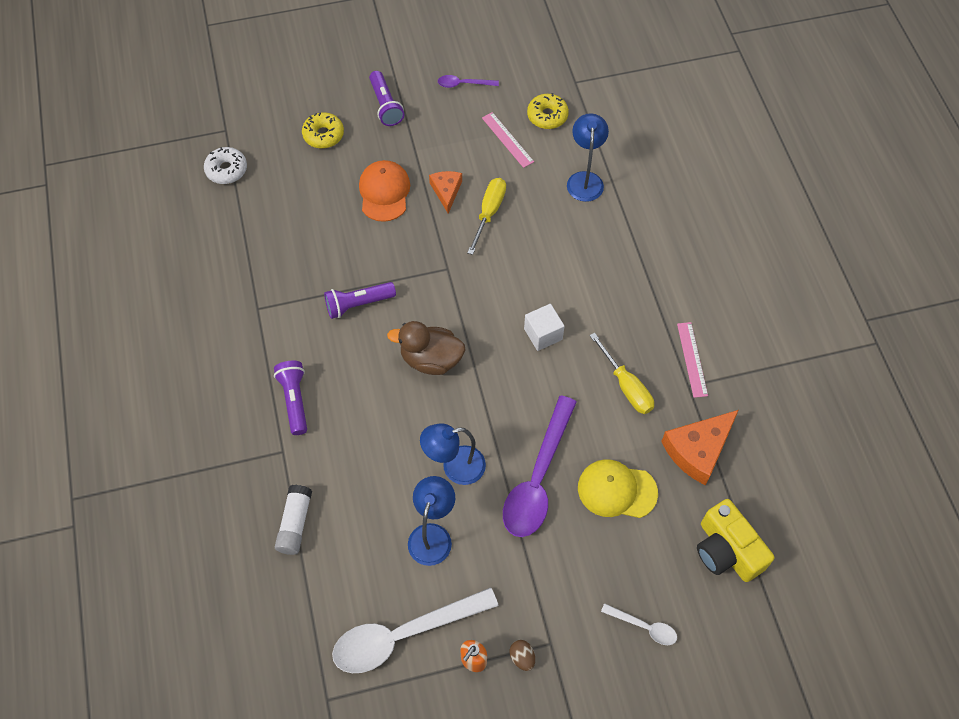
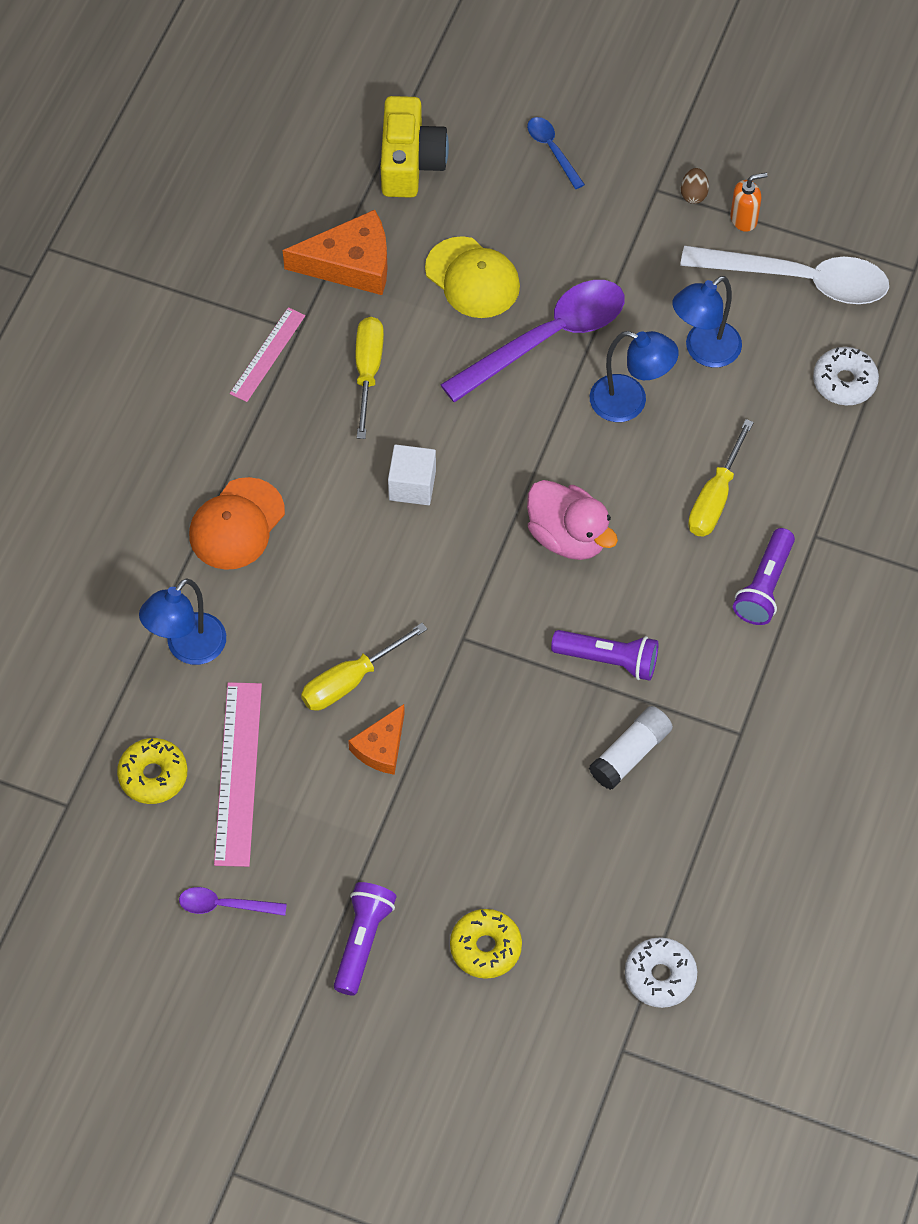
camera: 145 degrees left, 0 degrees up
(295, 523) = (847, 450): white glue stick -> white glue stick (630, 754)
(325, 573) = (844, 382): none -> white donut
(359, 437) = (715, 497): none -> yellow screwdriver
(384, 192) = (465, 798): orange cap -> orange cap (237, 524)
(431, 359) = (568, 536): brown duck -> pink duck
(463, 84) = (225, 905): purple spoon -> purple spoon turned 150 degrees clockwise
(507, 139) = (238, 773): pink ruler -> pink ruler, size x1.59
(644, 627) = (552, 150): white spoon -> blue spoon

